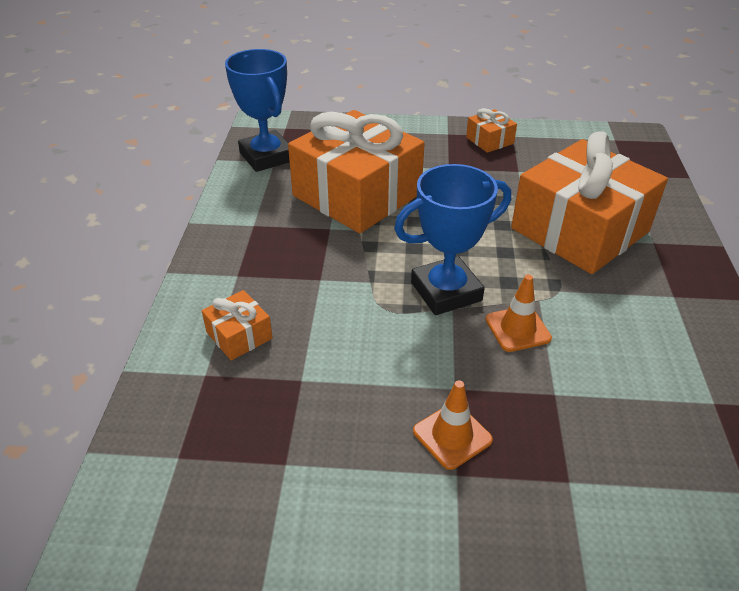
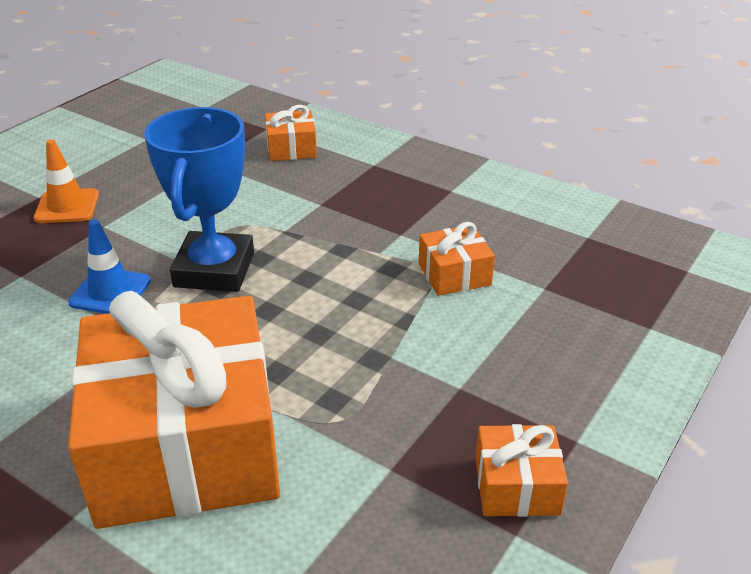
camera: 120 degrees right, 5 degrees down
(266, 157) = (603, 233): blue trophy -> none
(357, 194) = (454, 274): orange gift -> orange gift, size x0.42
(517, 329) = (110, 292): orange traffic cone -> blue traffic cone

